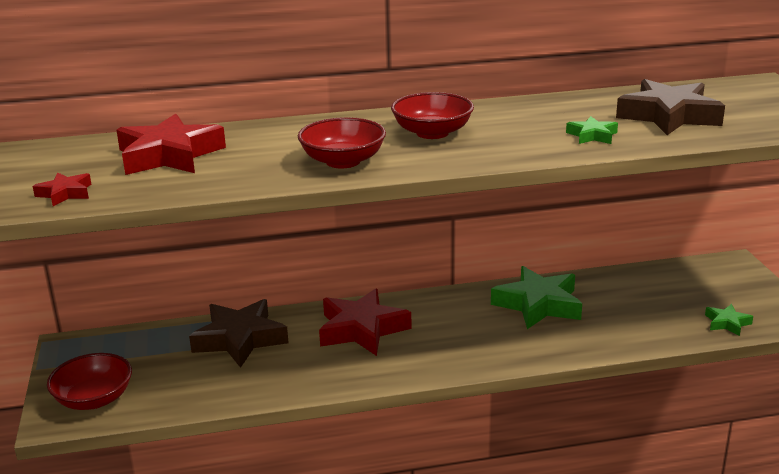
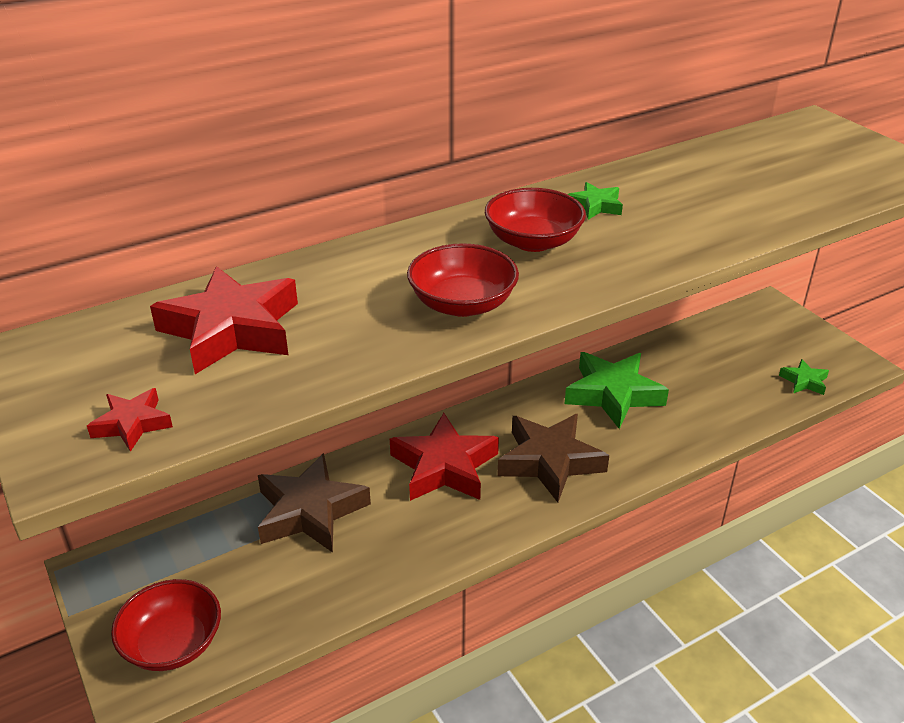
camera: 20 degrees left, 10 degrees up
(592, 135) = (709, 221): green star -> green star (595, 206)
(669, 116) = (764, 180): brown star -> brown star (550, 461)

